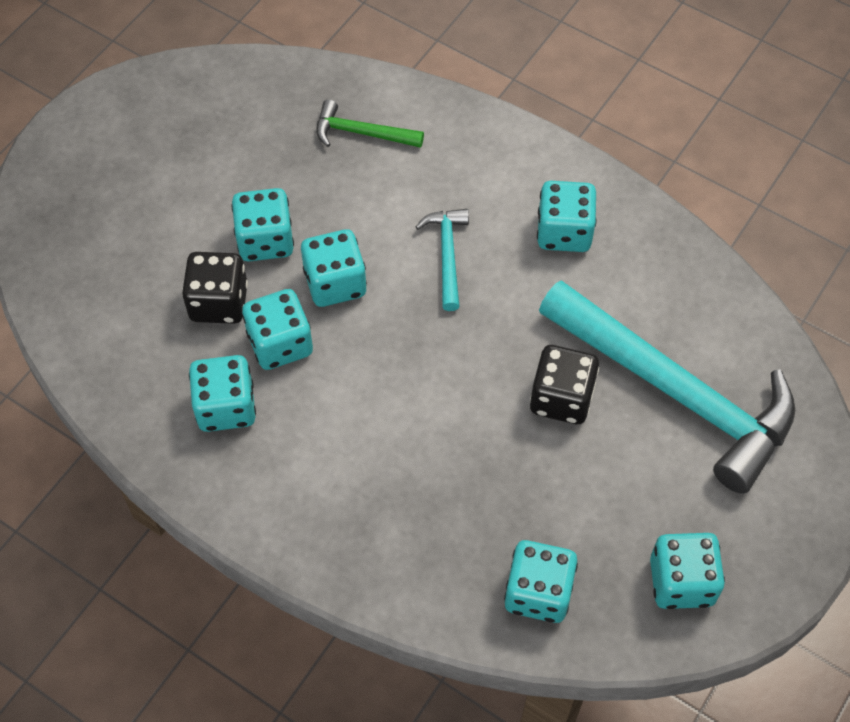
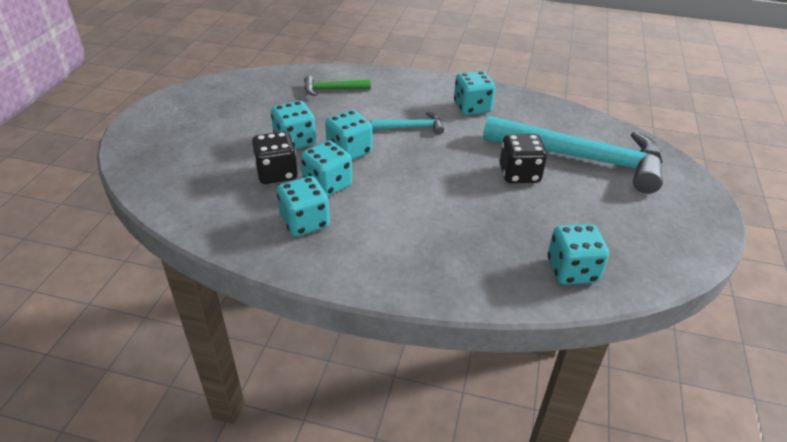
camera: 20 degrees left, 20 degrees down
(447, 255) = (411, 128): turquoise hammer -> turquoise hammer turned 105 degrees clockwise
(681, 581) = (654, 243): turquoise dice -> none

